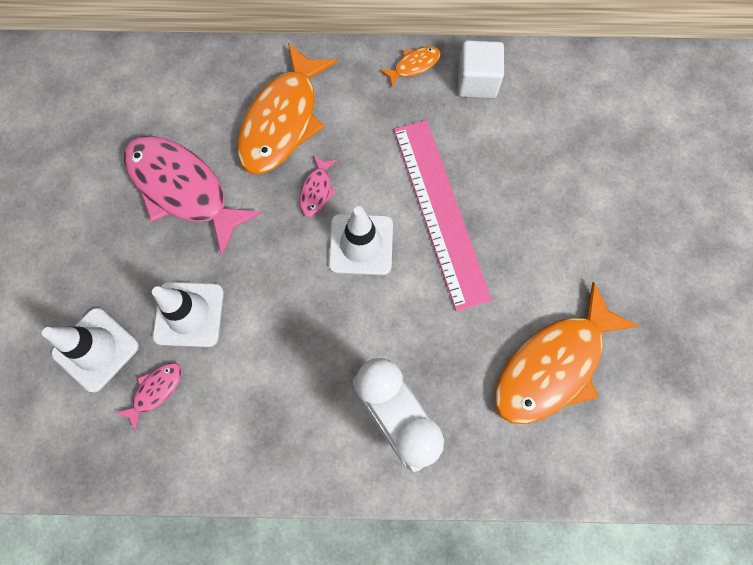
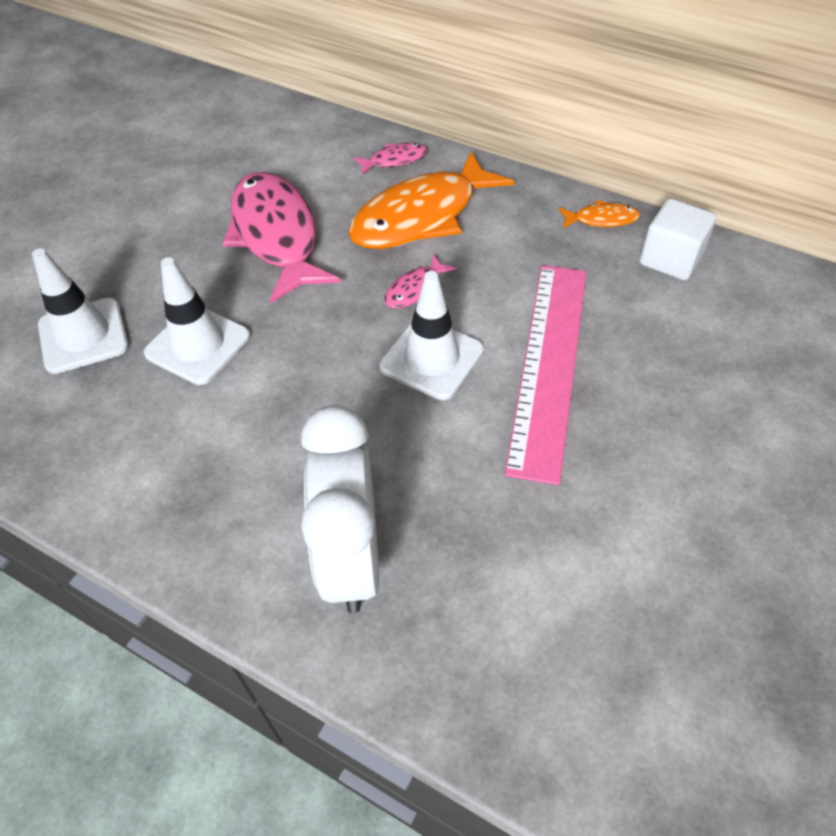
camera: 30 degrees right, 20 degrees down
(155, 391) = (109, 400): pink fish -> pink fish (394, 160)
(553, 364) = (604, 600): orange fish -> none

